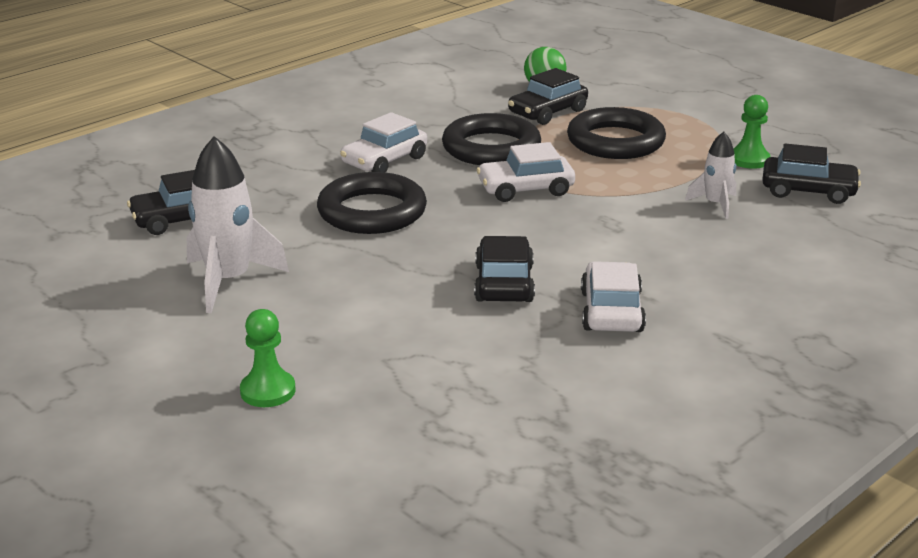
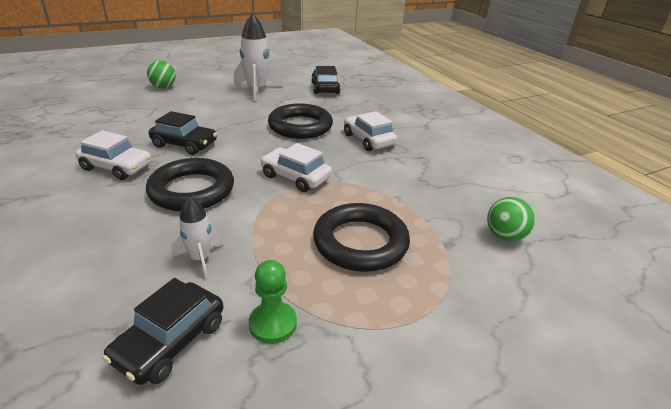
camera: 105 degrees right, 5 degrees up
(268, 391) = (163, 87): green pawn -> green ball
(491, 148) = (372, 179): black ring -> black ring (192, 190)
(525, 189) = (295, 177): white car -> white car turned 60 degrees counterclockwise
(547, 112) = (440, 222): black car -> none

